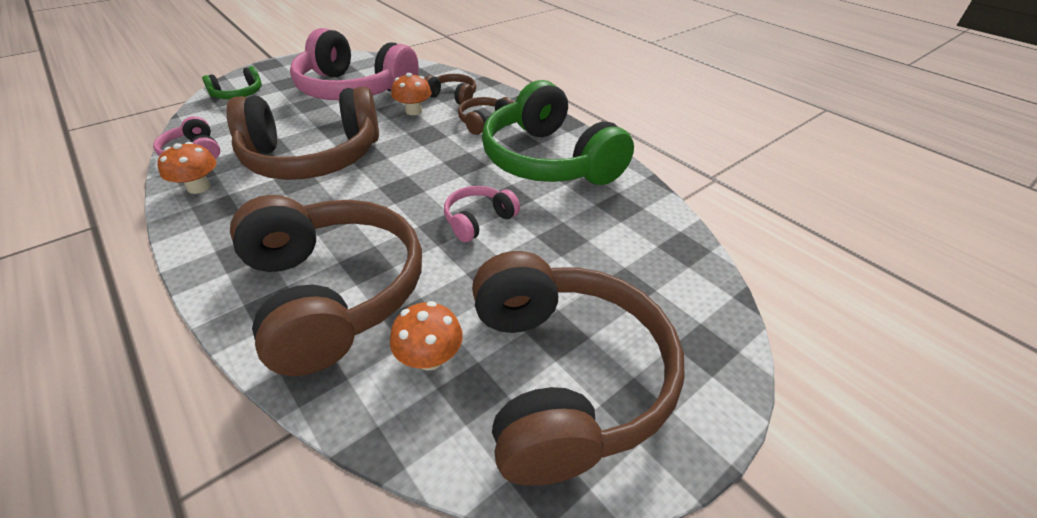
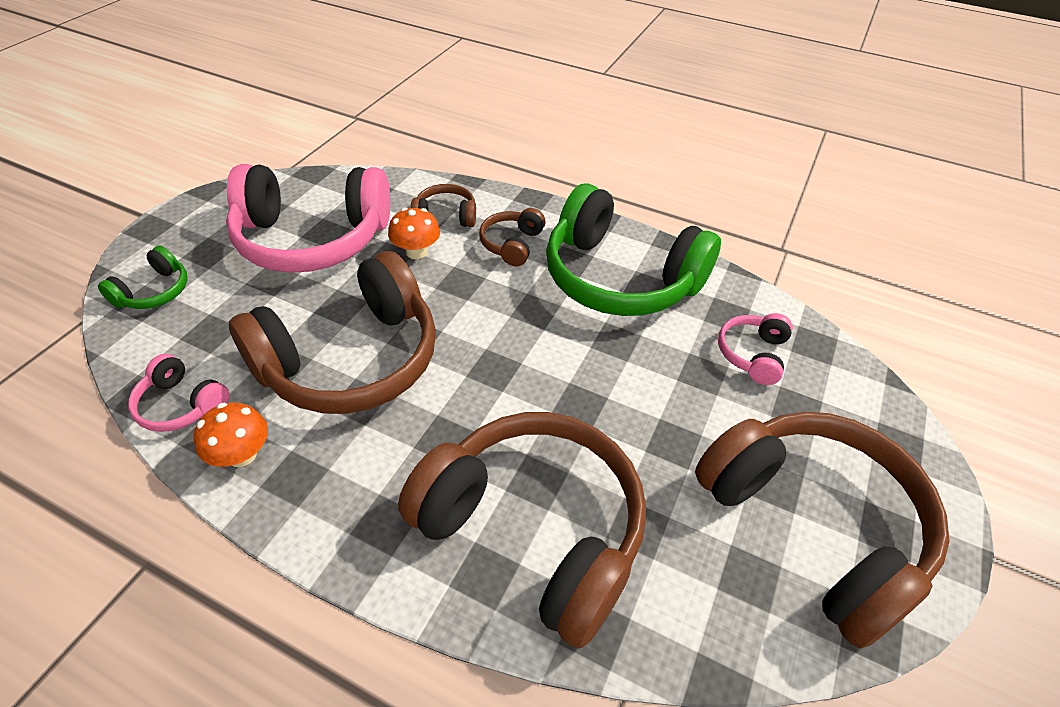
camera: 25 degrees left, 5 degrees up
(430, 357) = (687, 560): orange mushroom -> none
(478, 220) = (608, 381): pink headphones -> pink headphones (752, 354)

